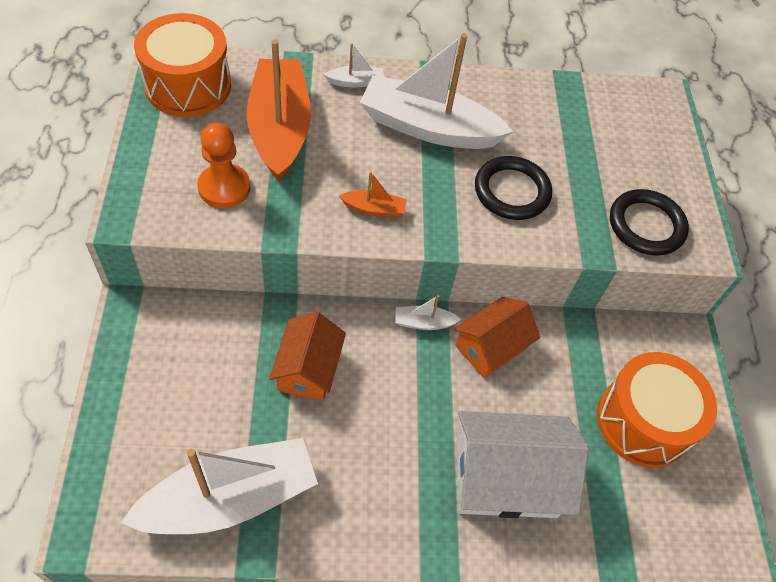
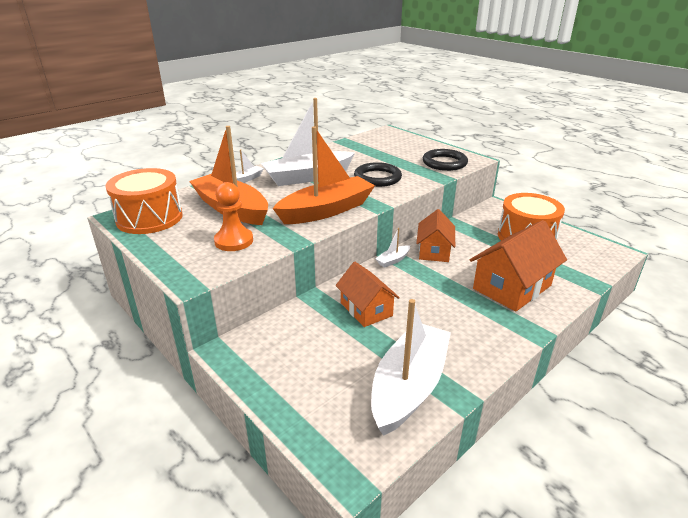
camera: 35 degrees left, 25 degrees down
(374, 209) = (326, 210): orange boat -> orange boat, size x2.42
(505, 478) = (512, 287): white house -> orange house

